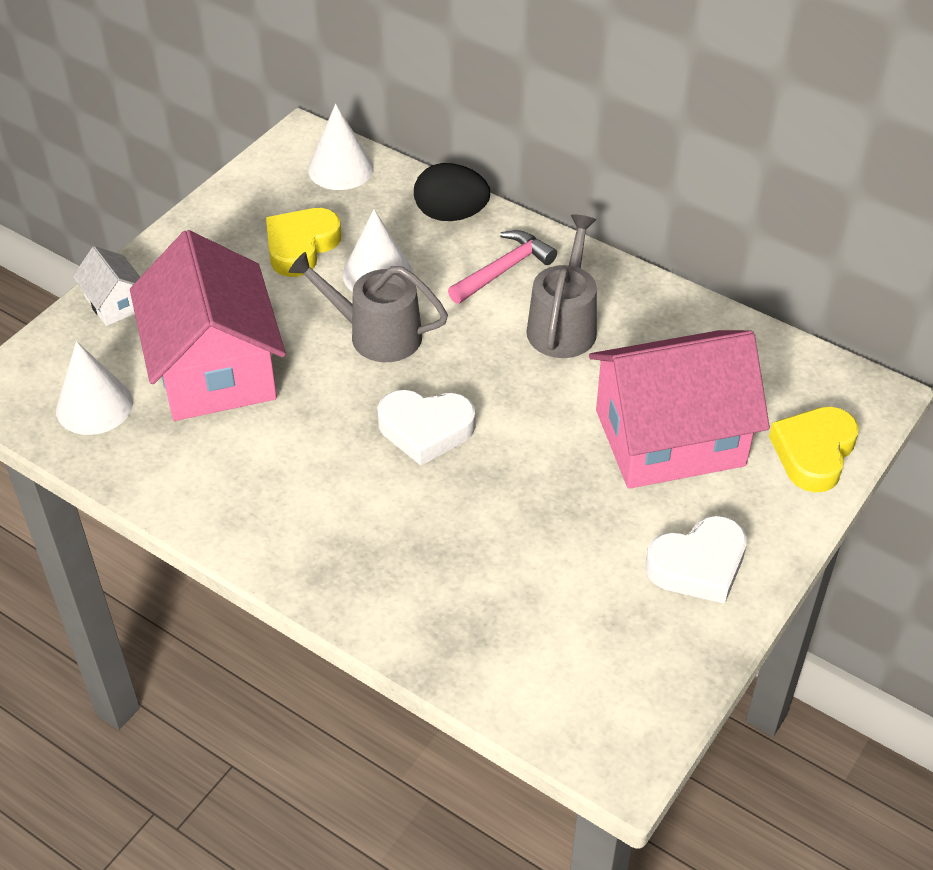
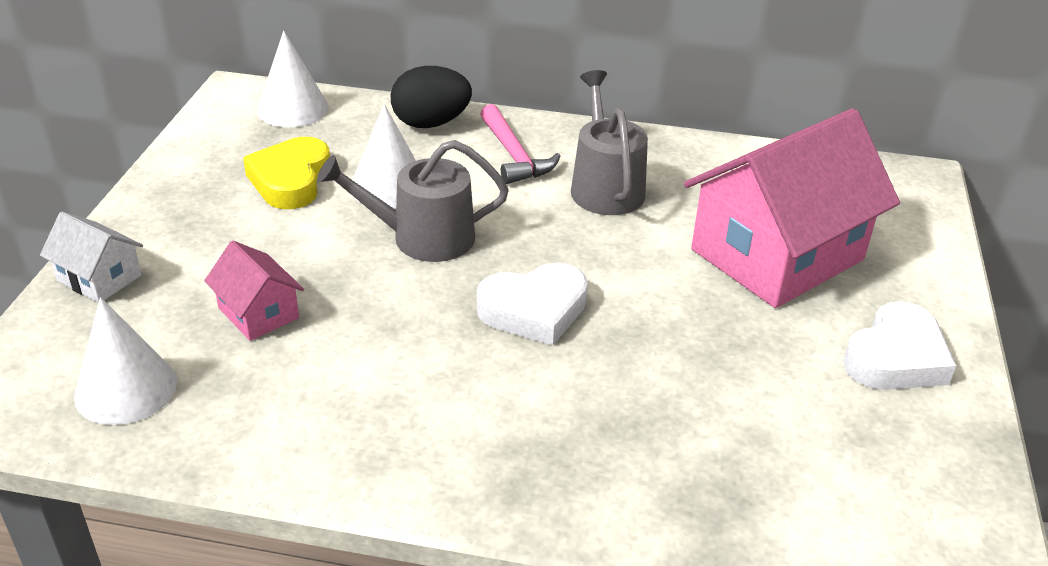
camera: 25 degrees left, 10 degrees down
(214, 369) = (258, 313): pink house -> pink house, size x0.45
(504, 269) = (514, 155): pink hammer -> pink hammer turned 135 degrees clockwise
(813, 453) = (911, 233): yellow heart -> none

